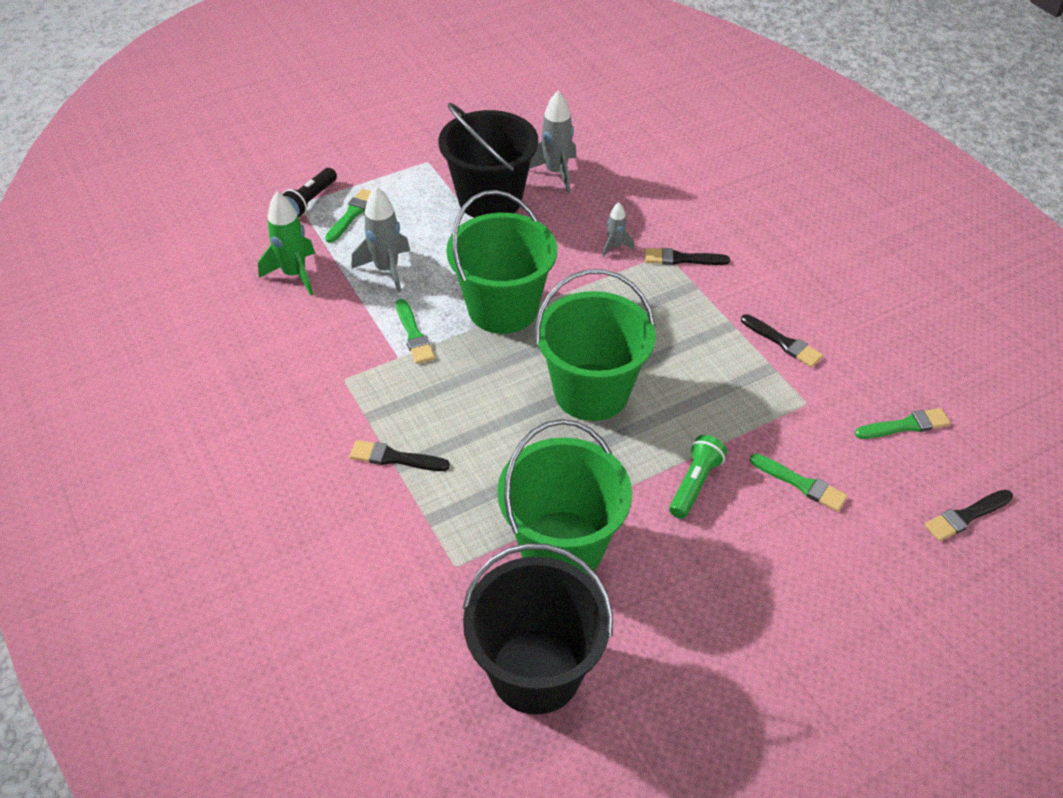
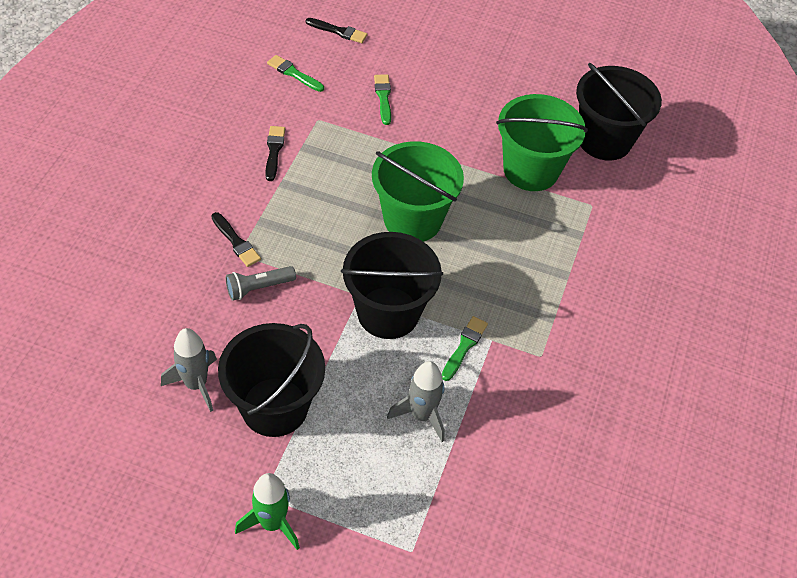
camera: 135 degrees left, 5 degrees up
(295, 274) = (488, 475): green rocket -> green rocket (272, 523)
(310, 201) = (400, 545): black flashlight -> none
(352, 214) = (386, 495): green brush -> none
(395, 458) = (563, 281): black brush -> none
(503, 308) = (388, 313): green bucket -> black bucket
(615, 247) = (258, 288): grey rocket -> grey flashlight
(695, 484) = (430, 138): green flashlight -> none

